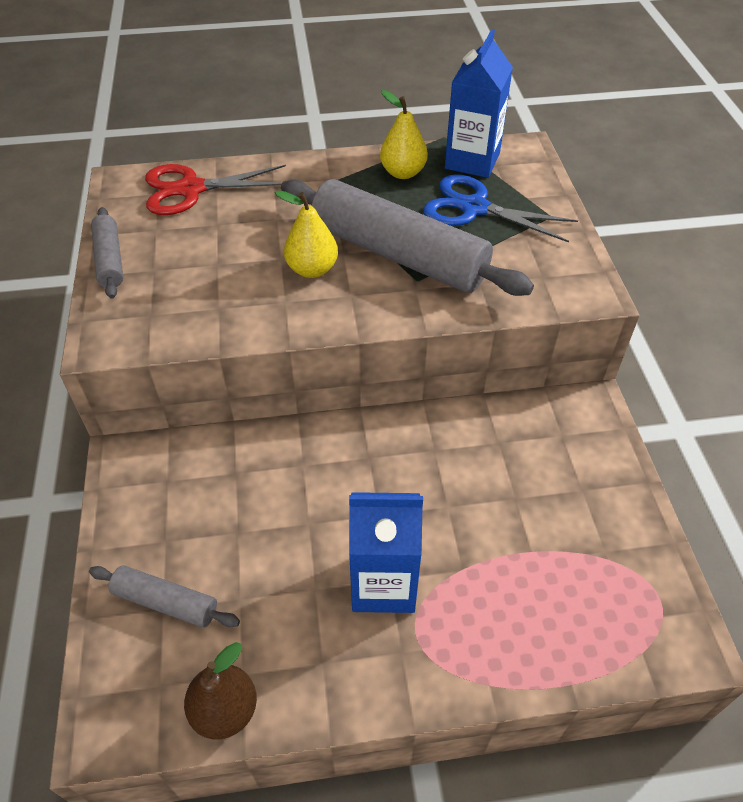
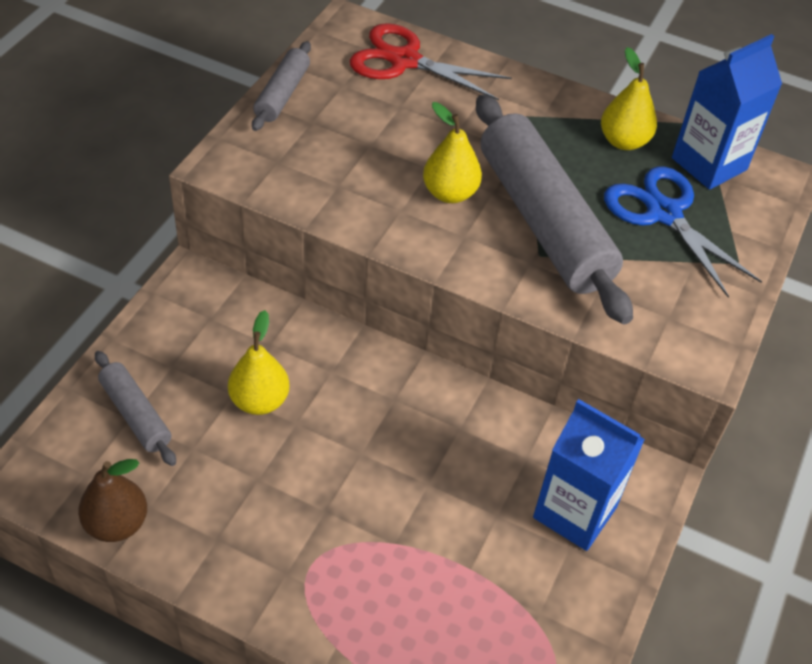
camera: 30 degrees right, 0 degrees up
(264, 523) = (259, 401): none -> yellow pear
(383, 583) = (317, 511): blue carton -> blue carton (574, 512)

